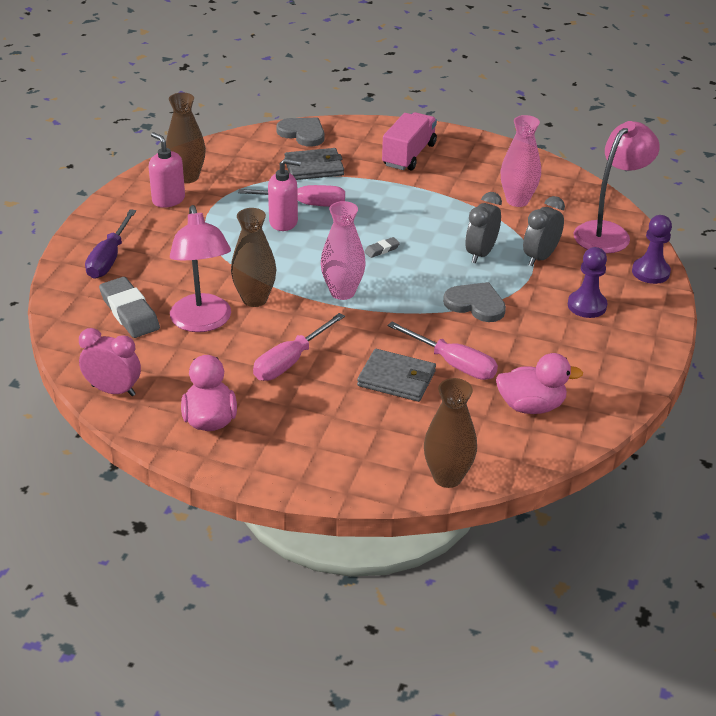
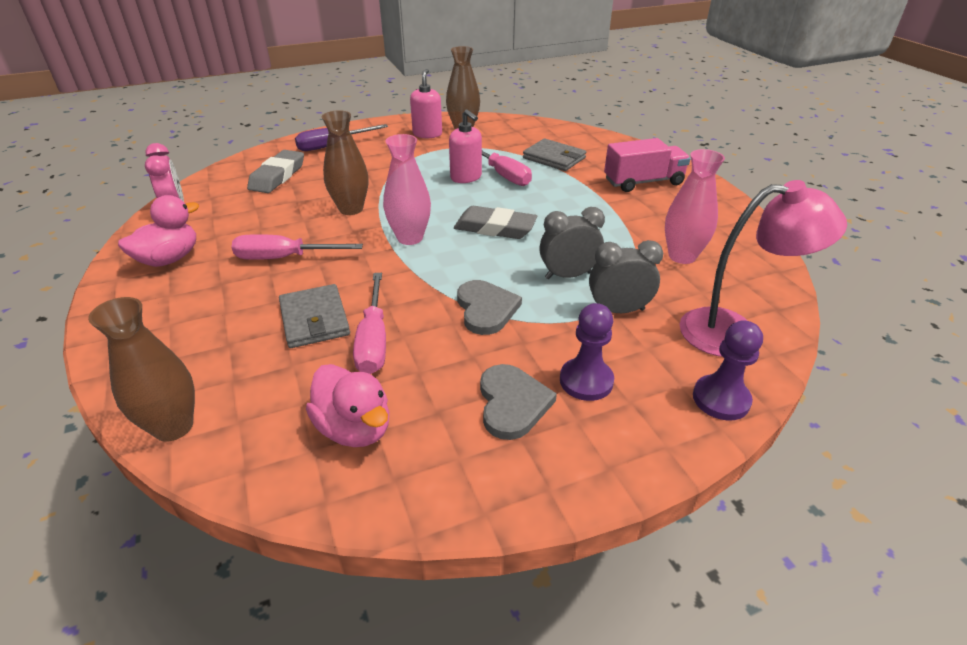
camera: 50 degrees right, 0 degrees up
(203, 322) = (296, 204): pink lamp -> none
(302, 133) = (587, 137): grey heart -> grey heart (512, 403)
(382, 250) = (495, 228): grey eraser -> grey eraser, size x2.17

